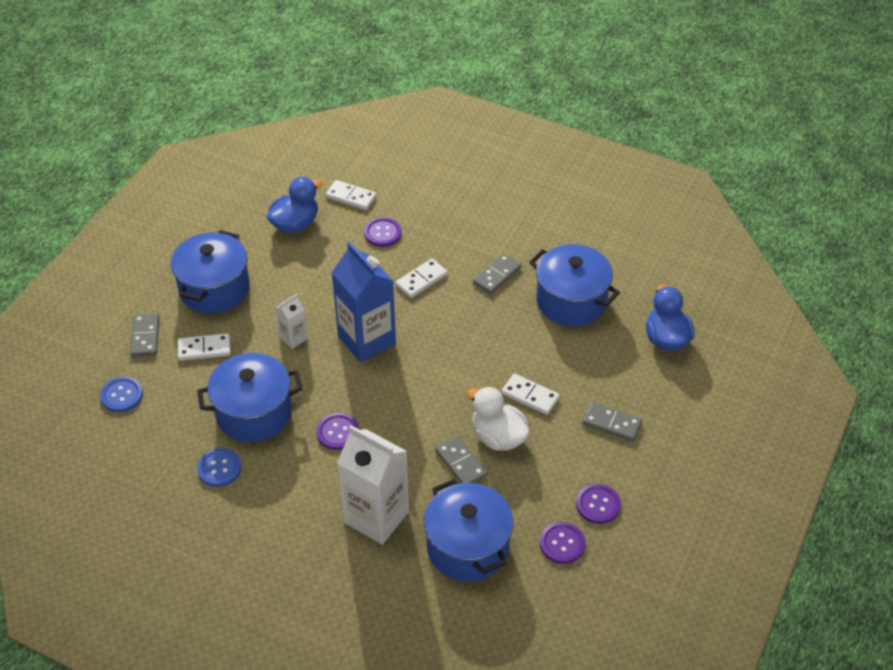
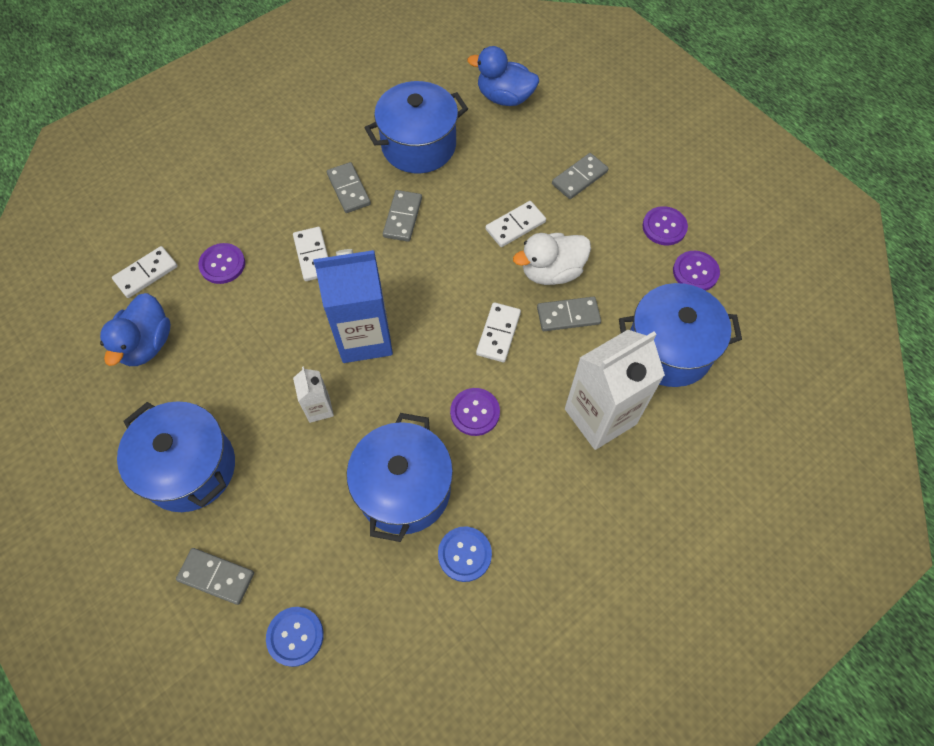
camera: 65 degrees left, 15 degrees up
(204, 349) = (277, 511): white domino -> white domino (498, 333)
(295, 224) = (147, 344): blue duck -> blue duck turned 150 degrees counterclockwise
(491, 319) = (402, 217): none -> grey domino

